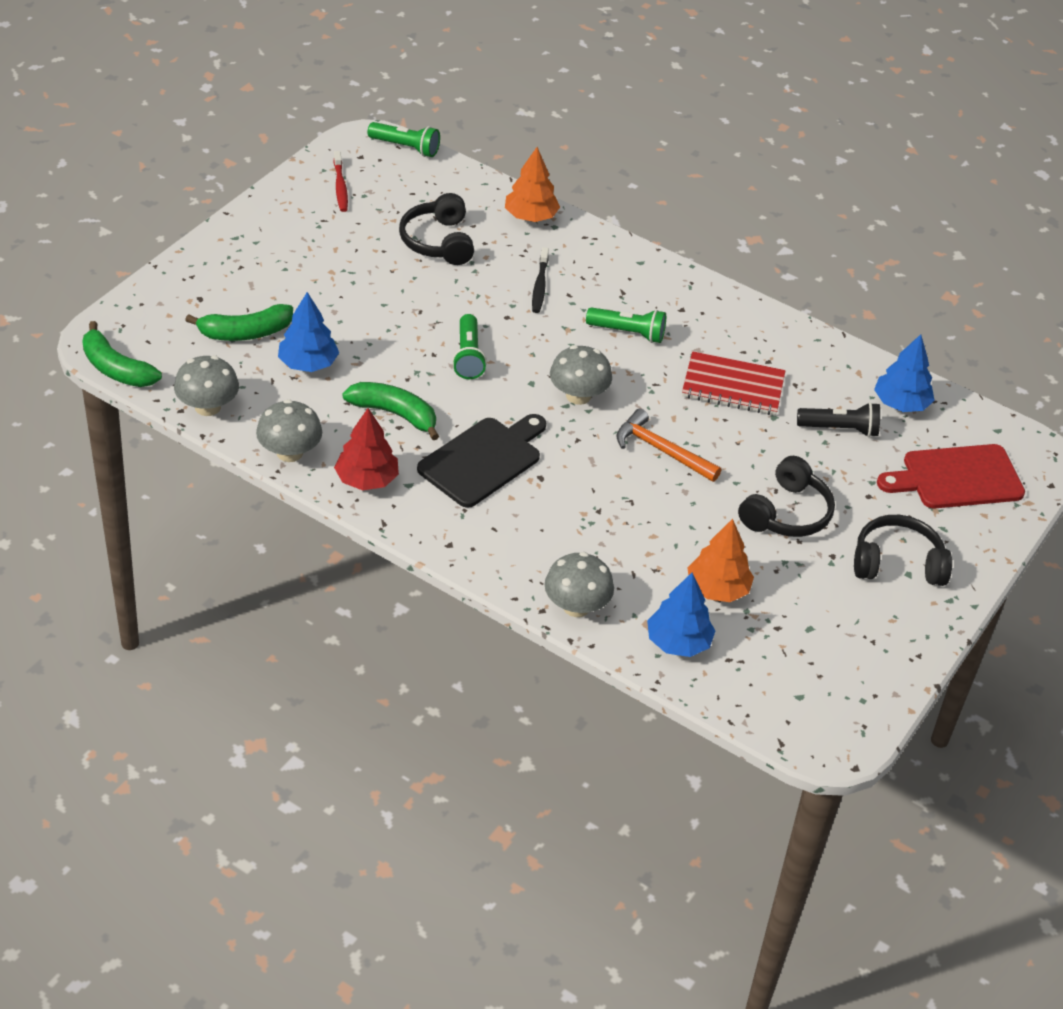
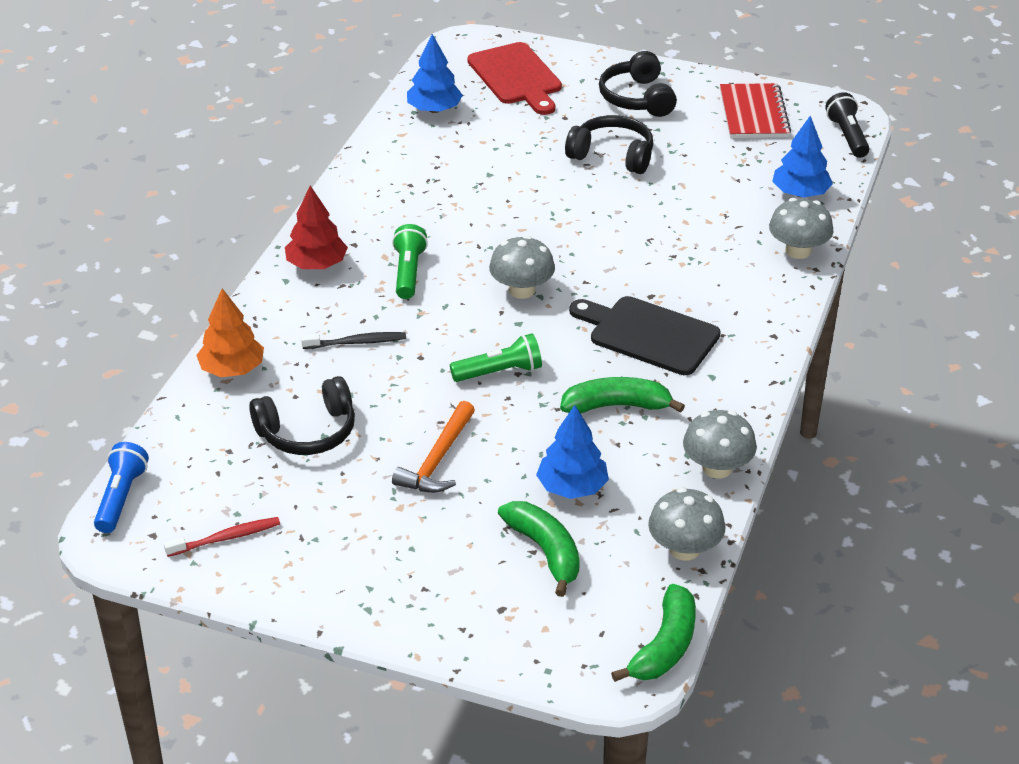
camera: 100 degrees left, 5 degrees down
(366, 479) = (722, 405): red tree -> red tree (316, 265)
(395, 414) = (617, 406): green banana -> green banana turned 75 degrees clockwise
(406, 147) = (121, 497): green flashlight -> blue flashlight
(661, 450) = (571, 230): orange hammer -> orange hammer (437, 460)
(717, 589) = (726, 181): orange tree -> none
(733, 386) = (458, 200): red notebook -> red notebook (753, 114)
(840, 429) = (486, 138): black flashlight -> black flashlight (847, 136)

